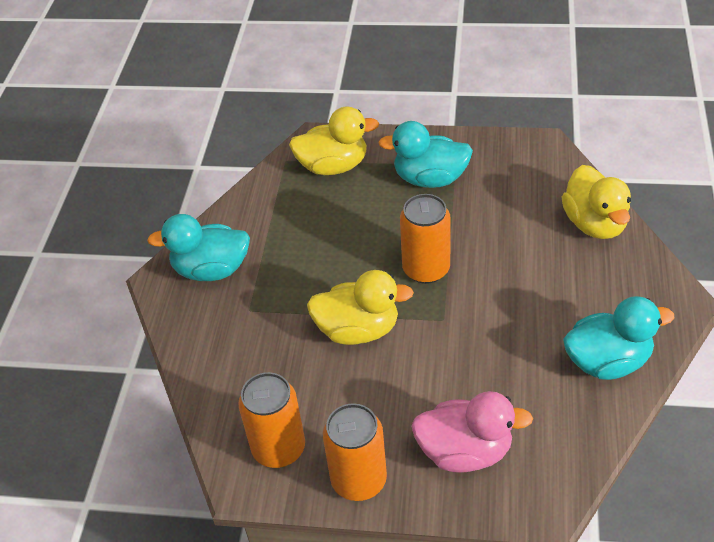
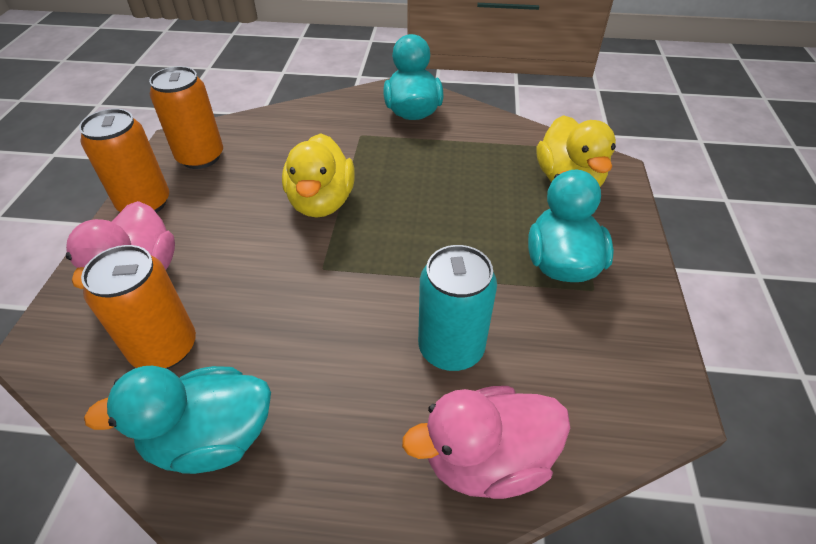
camera: 85 degrees right, 0 degrees up
(426, 269) = (402, 255): orange can -> orange can (164, 348)
(515, 239) = (451, 348): none -> turquoise can
(595, 224) = (487, 460): yellow duck -> pink duck
(607, 361) = (211, 438): turquoise duck -> turquoise duck turned 90 degrees clockwise

